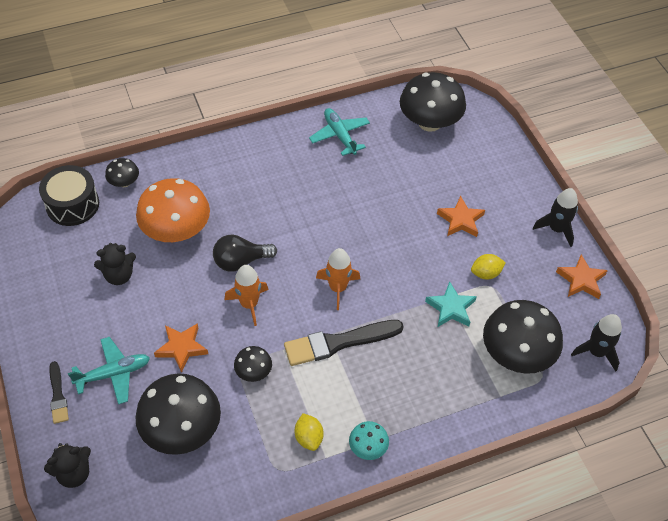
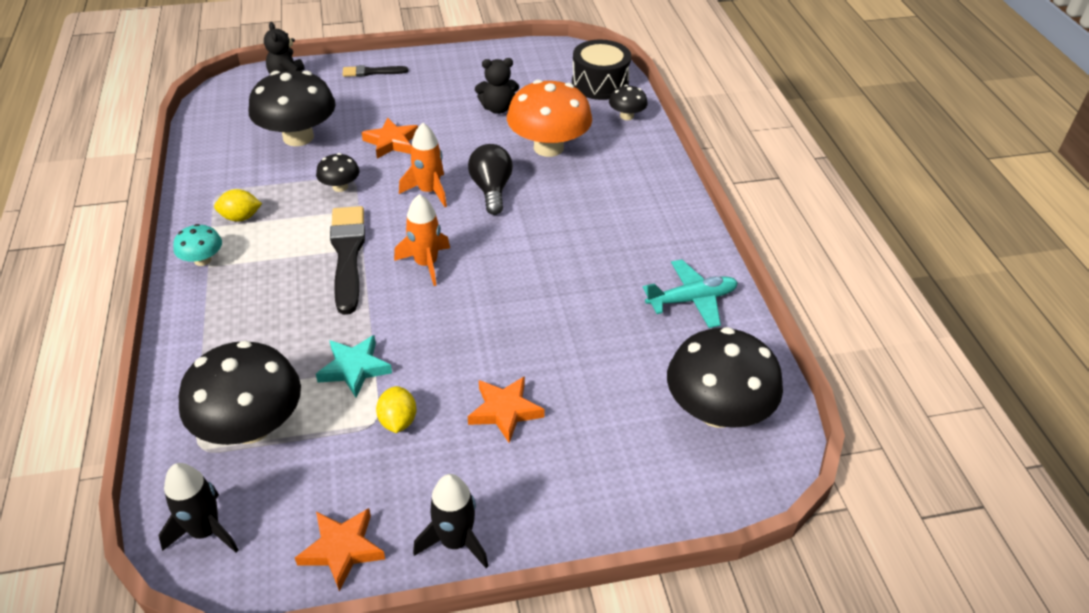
camera: 100 degrees right, 10 degrees down
(113, 374) = (380, 101): turquoise plane -> none
(119, 275) = (498, 108): black teddy bear -> black teddy bear turned 90 degrees counterclockwise

